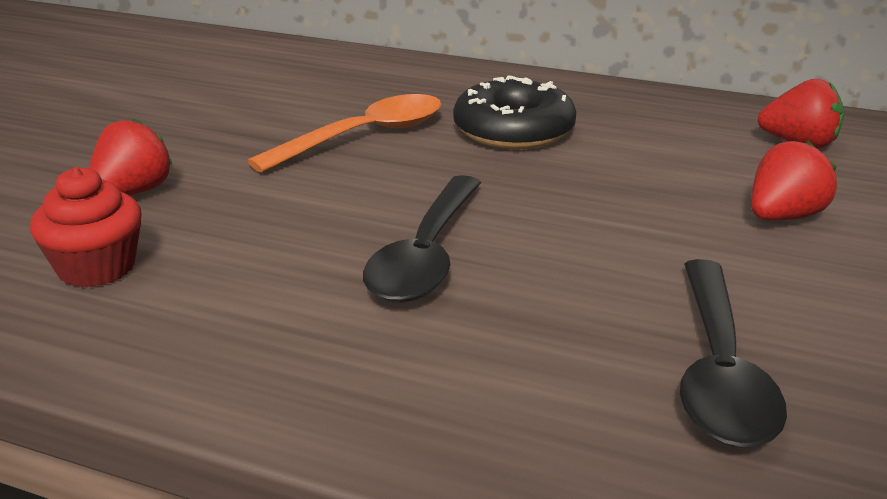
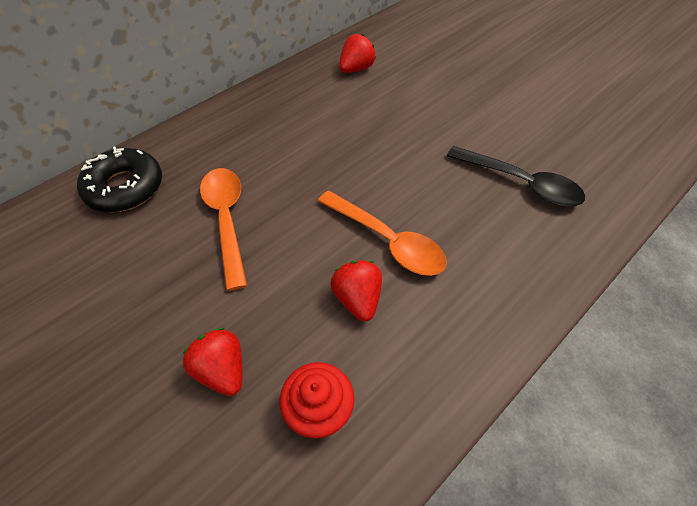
camera: 65 degrees left, 25 degrees up
(426, 254) = (387, 240): black spoon -> orange spoon
(513, 130) = (269, 153): black donut -> black donut (125, 187)
(783, 217) = (417, 108): red strawberry -> red strawberry (357, 299)

